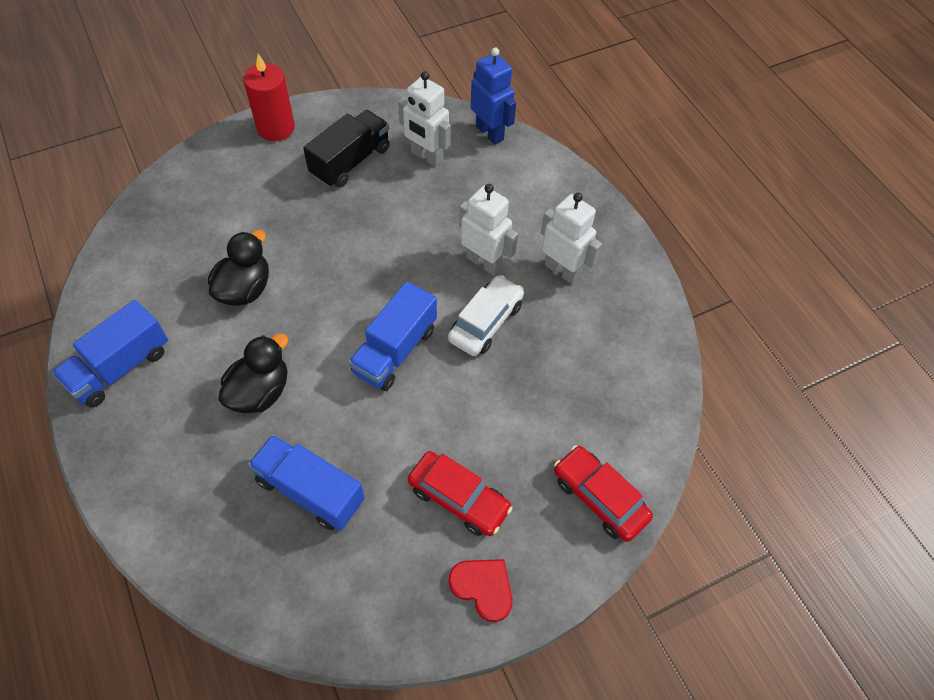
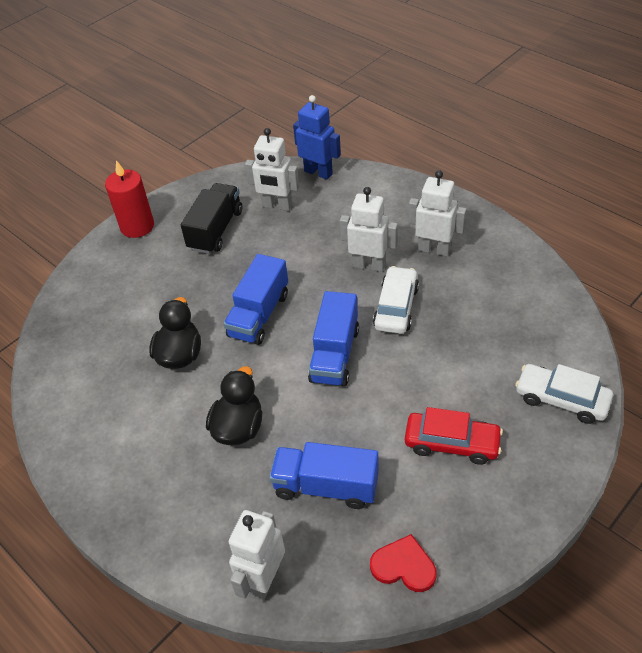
camera: 15 degrees left, 10 degrees down
(120, 367) = (102, 455): blue truck -> blue truck (259, 315)
(201, 563) = (264, 580): none -> white robot
(483, 587) = (511, 501): red heart -> red heart (404, 566)
(599, 498) = (561, 399): red car -> white car

